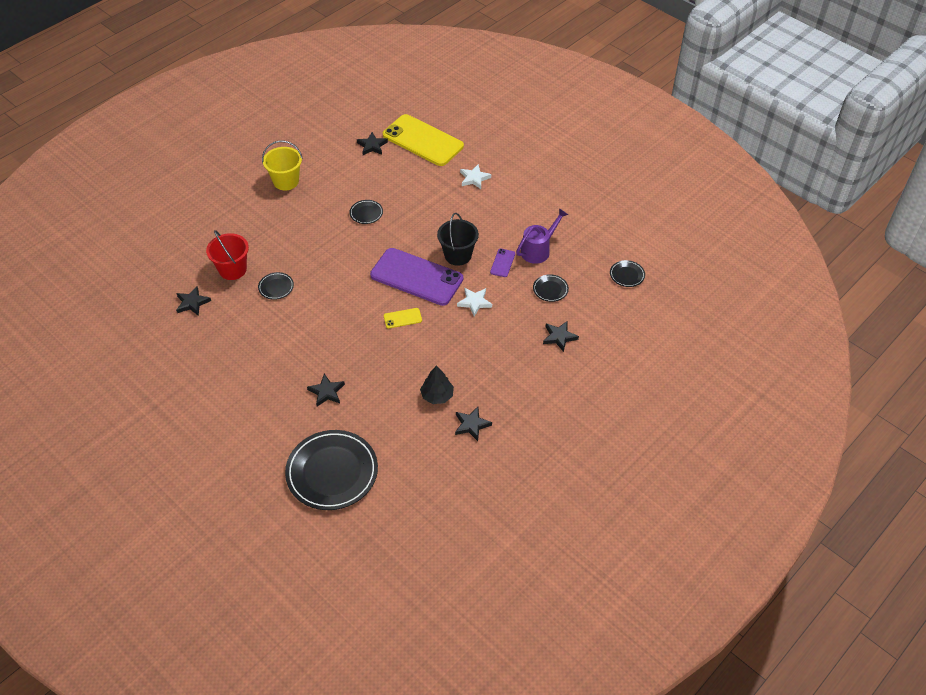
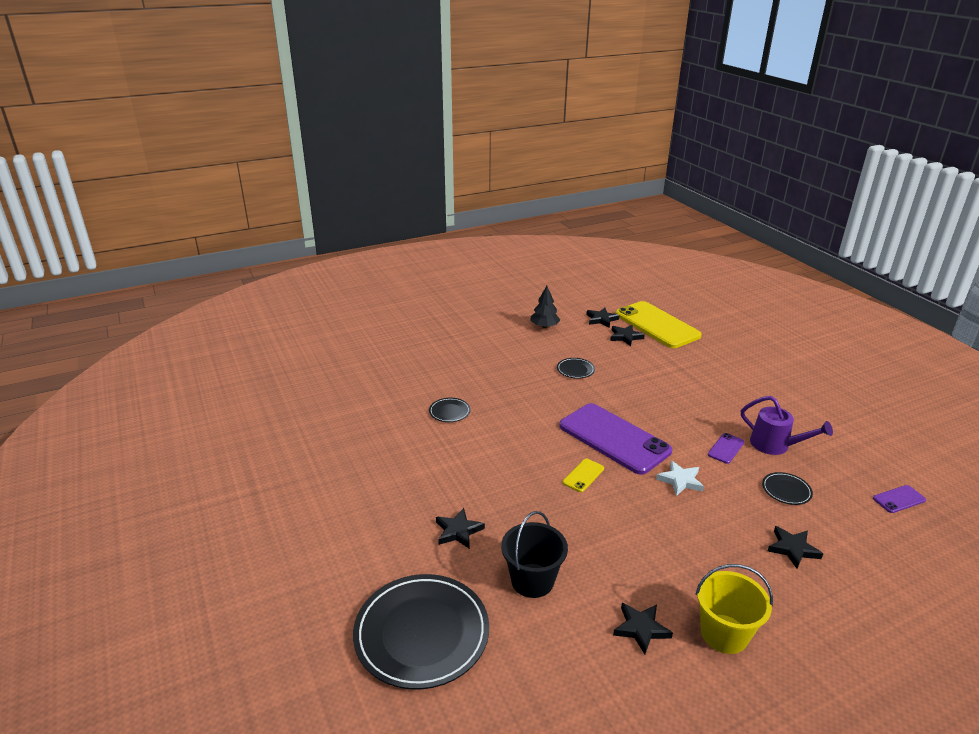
camera: 20 degrees right, 20 degrees down
(192, 303) = (355, 405): black star -> black star (625, 337)
(232, 269) = (412, 387): red bucket -> none
(286, 181) = (502, 329): yellow bucket -> yellow bucket (724, 634)
(402, 318) = (583, 475): yellow phone -> yellow phone turned 60 degrees counterclockwise
(437, 395) = (601, 575): black tree -> black tree (544, 326)
(458, 255) = (670, 429): black bucket -> black bucket (532, 580)
(474, 178) = (707, 365): white star -> none
(538, 250) = (775, 445): purple watering can -> purple watering can turned 60 degrees clockwise
(627, 275) = (899, 499): black plate -> purple phone

